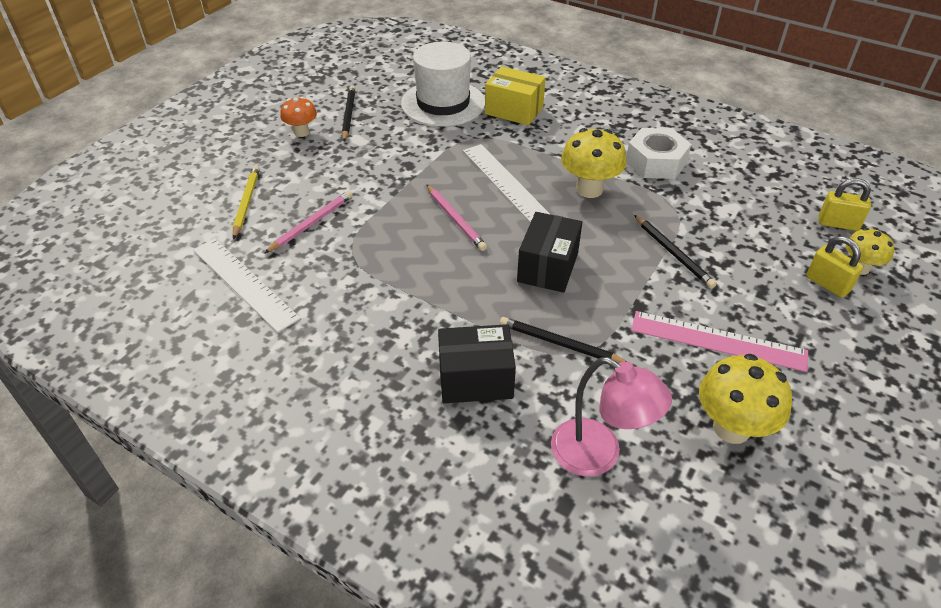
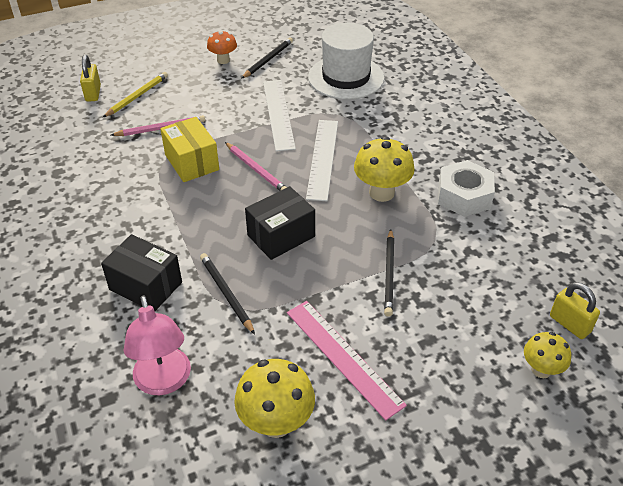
camera: 35 degrees right, 0 degrees up
(244, 283) = (81, 150): white ruler -> white ruler (278, 114)
(455, 219) = (256, 169): pink pencil -> pink pencil turned 45 degrees counterclockwise
(514, 110) = (395, 104): yellow box -> yellow box (192, 162)
(827, 284) = (493, 366): yellow padlock -> yellow padlock (93, 93)

